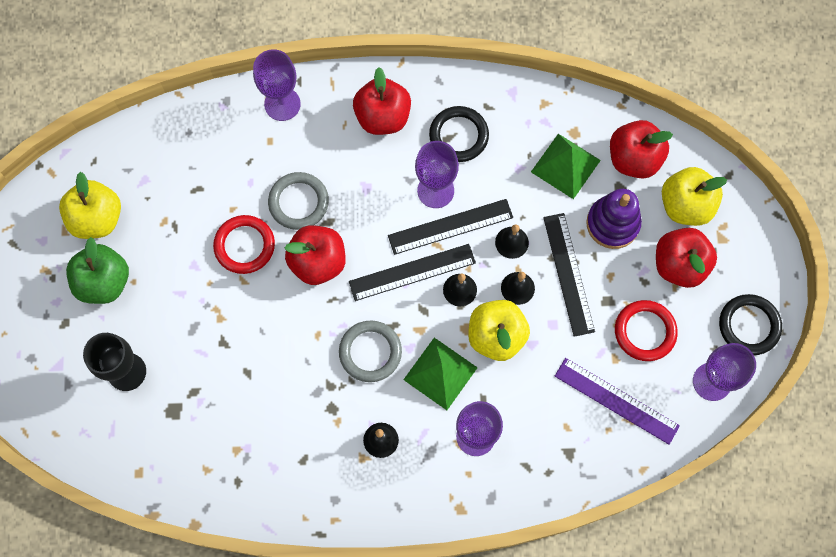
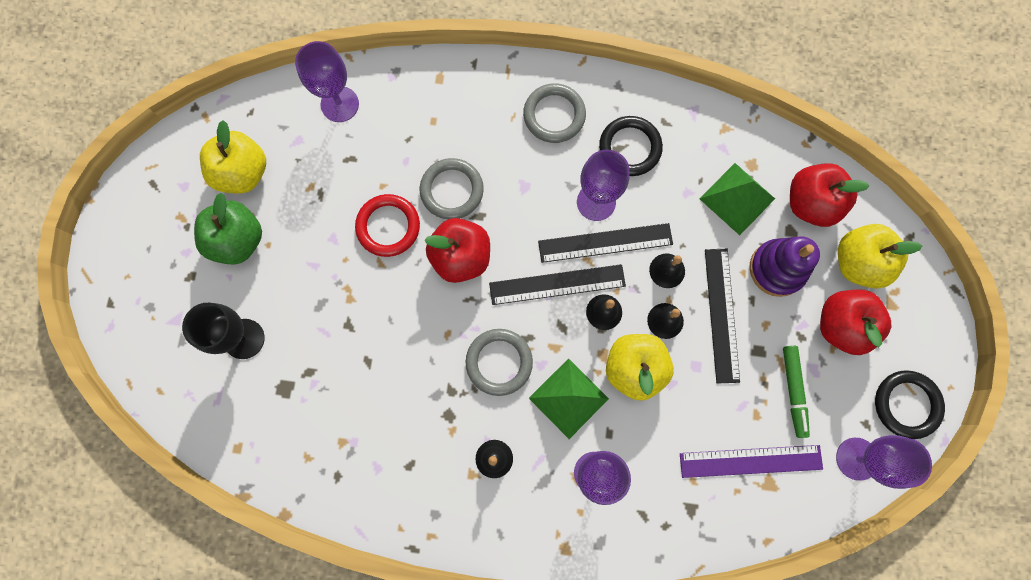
camera: 10 degrees right, 5 degrees up
(282, 104) = (452, 84): purple goblet -> purple goblet (339, 104)
(383, 117) = (554, 115): red apple -> grey ring
(616, 401) = (750, 461): purple ruler -> purple ruler turned 45 degrees counterclockwise
(645, 331) = (793, 391): red ring -> green marker

